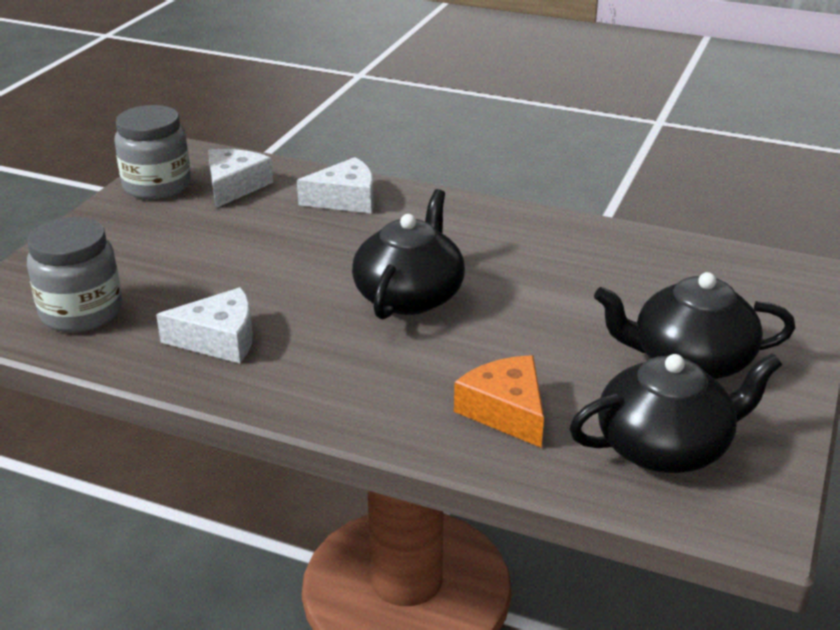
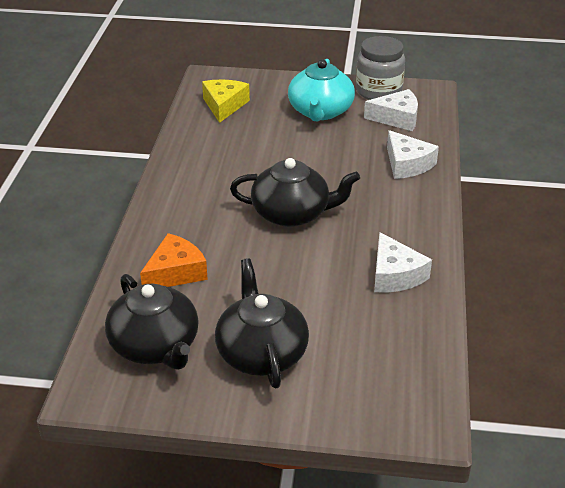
camera: 75 degrees right, 5 degrees up
(81, 312) = (224, 105): grey jar -> yellow cheese
(171, 235) = (320, 111): none -> turquoise teapot
(219, 339) = (214, 154): white cheese -> white cheese (395, 275)

